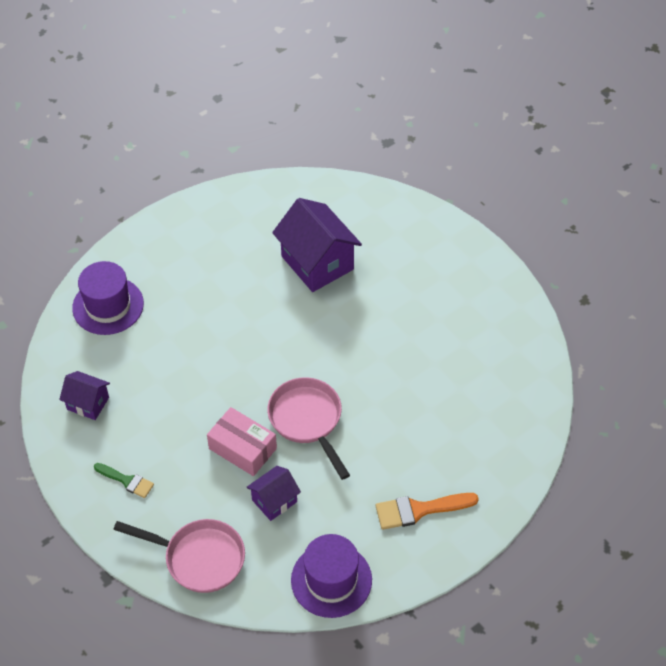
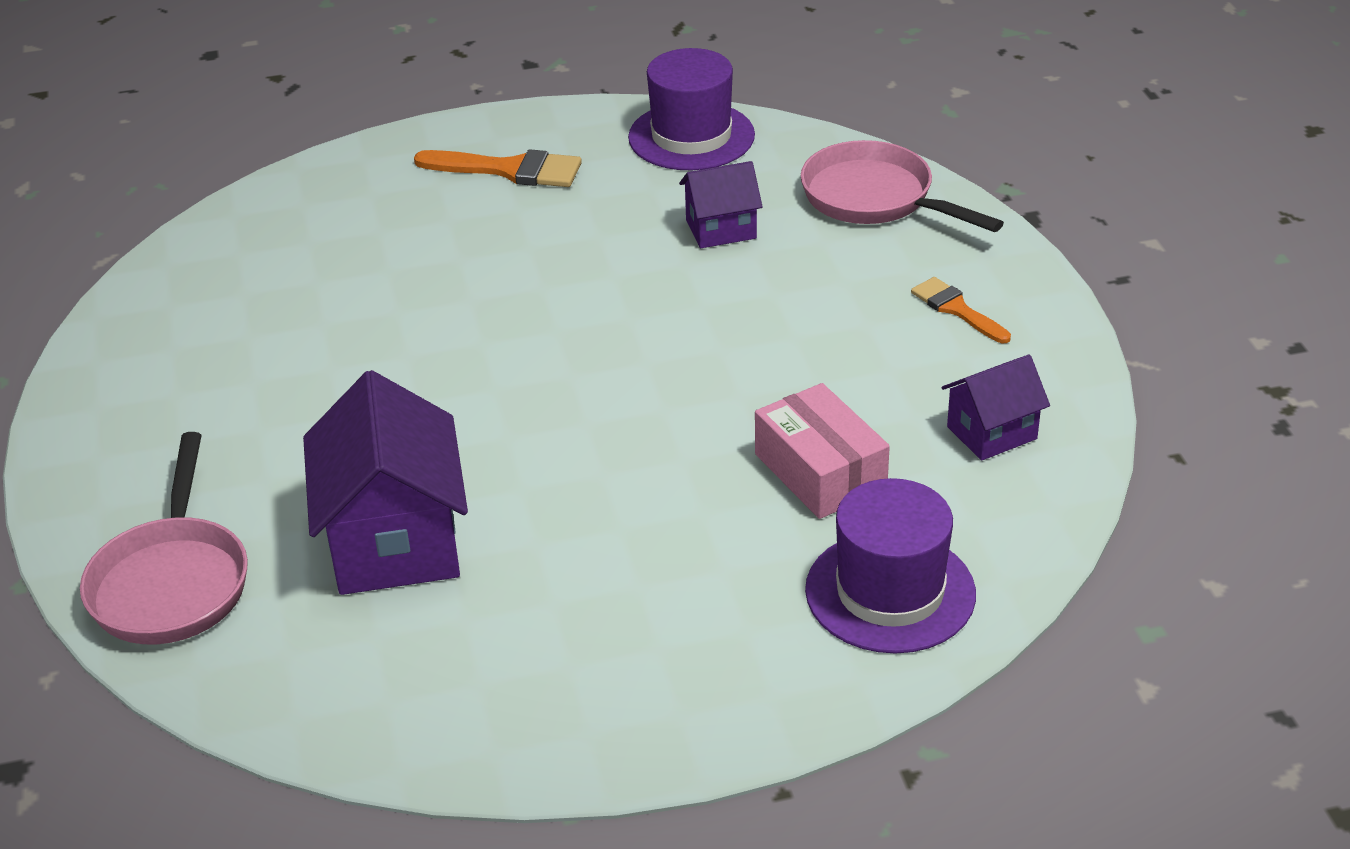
camera: 155 degrees left, 15 degrees down
(88, 403) = (992, 433): purple house -> purple house turned 75 degrees counterclockwise
(127, 481) = (956, 309): green brush -> orange brush
(242, 448) = (734, 300): pink box -> pink box (820, 471)
(308, 420) = (600, 306): pink pan -> pink pan (172, 582)

